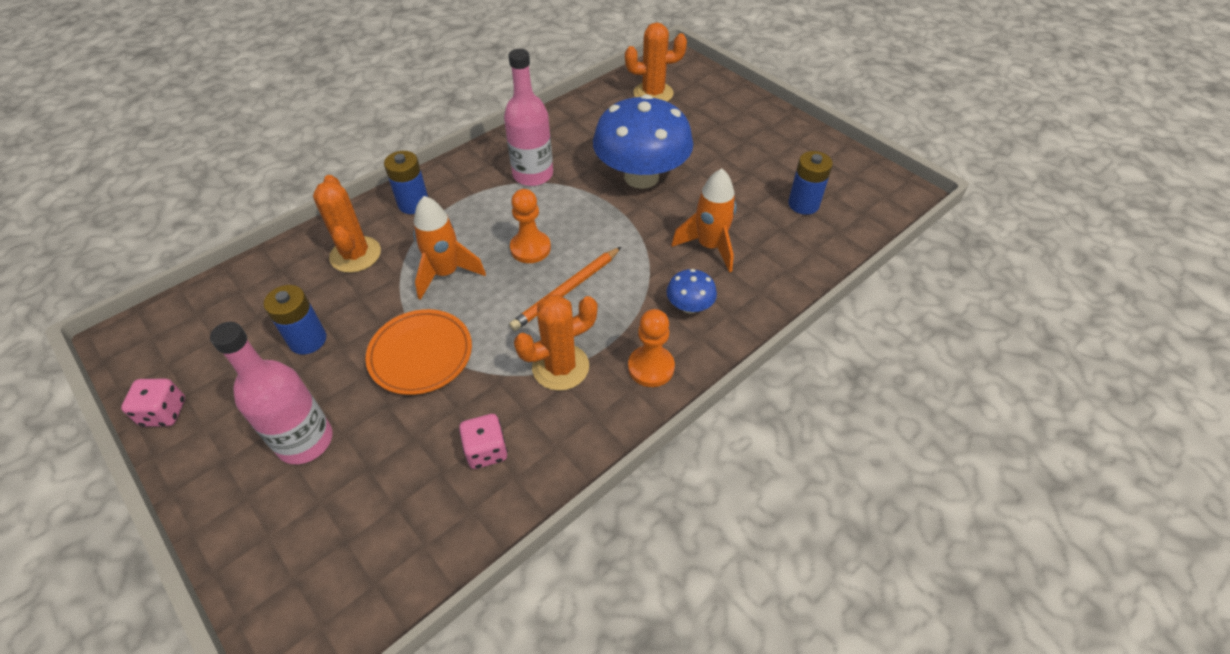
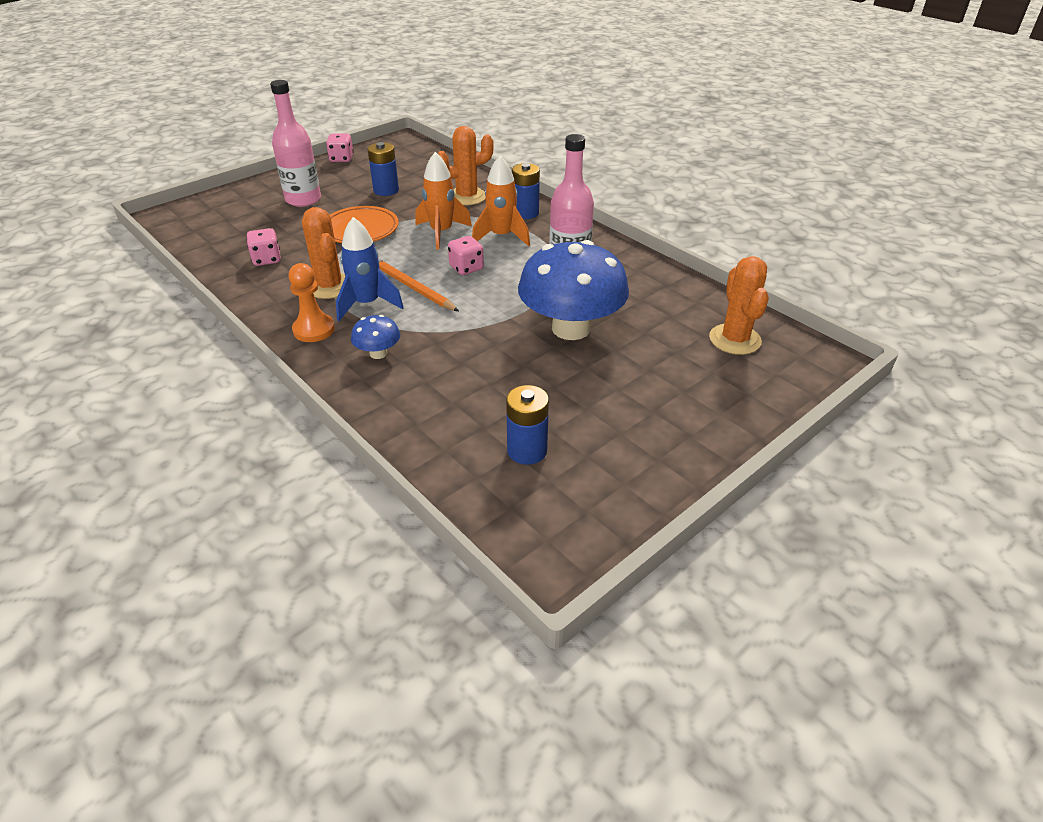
camera: 90 degrees right, 10 degrees down
(530, 248) = (466, 268): orange pawn -> pink dice
(600, 326) = (367, 304): none -> blue rocket
(709, 246) = (458, 370): orange rocket -> orange rocket (501, 237)

